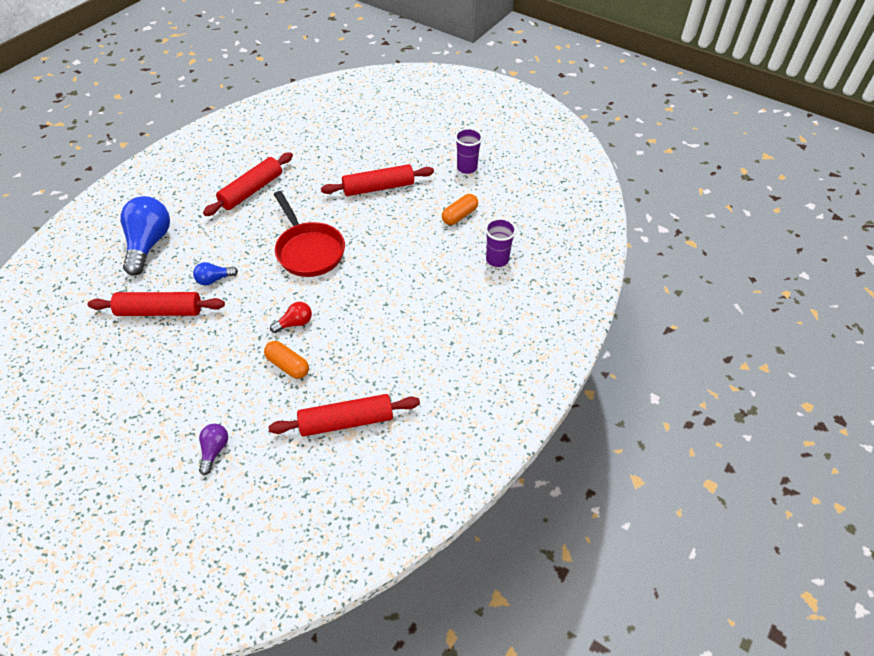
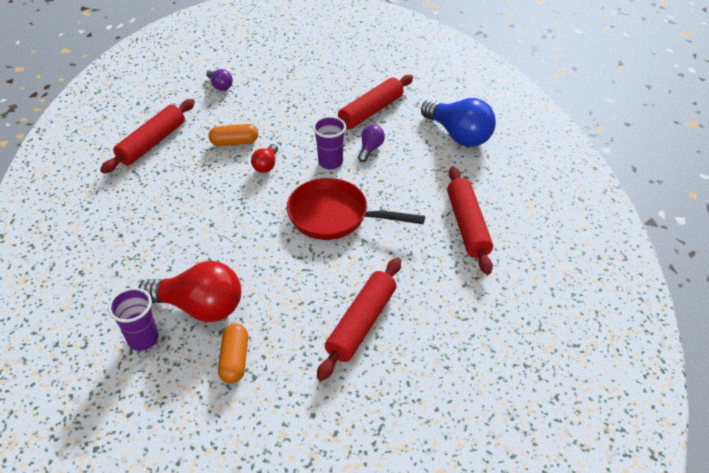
camera: 135 degrees right, 5 degrees down
(214, 279) = (370, 149): blue light bulb -> purple light bulb
(449, 255) = (199, 307): none -> red light bulb
(467, 168) = (297, 438): purple cup -> purple cup (330, 162)

